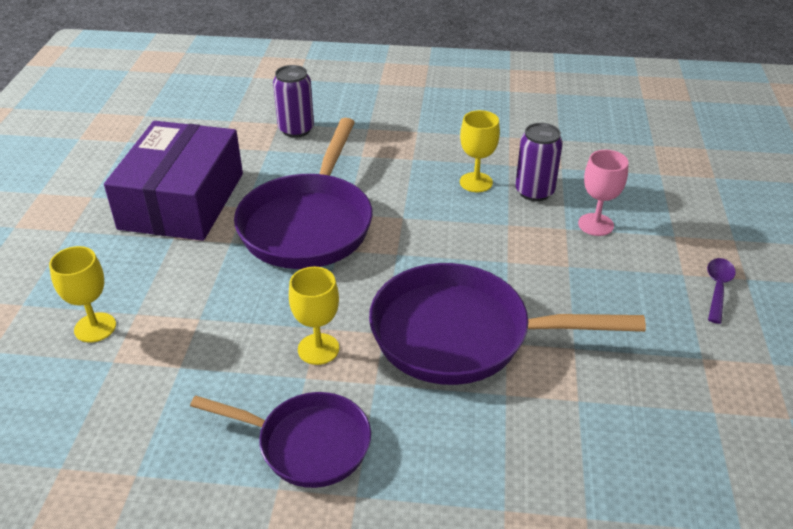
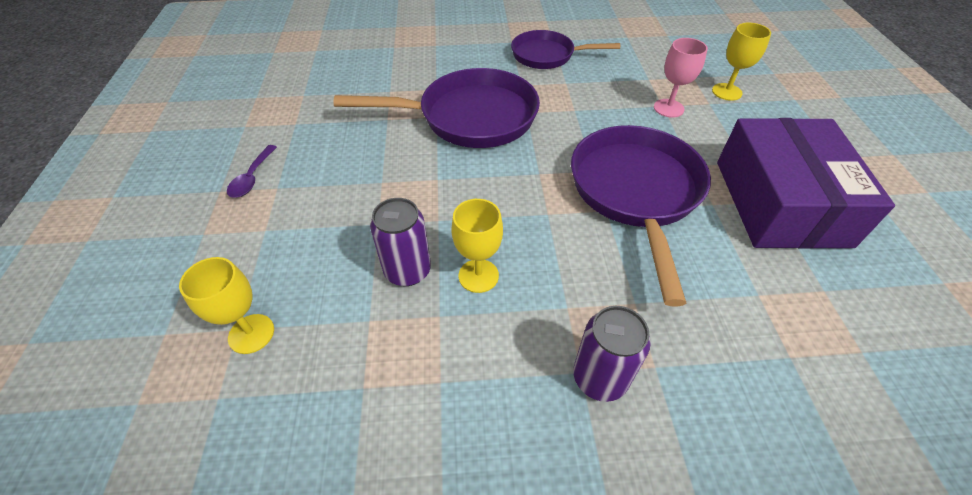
camera: 170 degrees right, 10 degrees up
(296, 129) = (754, 345): purple can -> purple can (600, 378)
(318, 349) = (566, 97): yellow goblet -> yellow goblet (251, 334)
(595, 224) = (345, 232): pink goblet -> pink goblet (668, 108)

